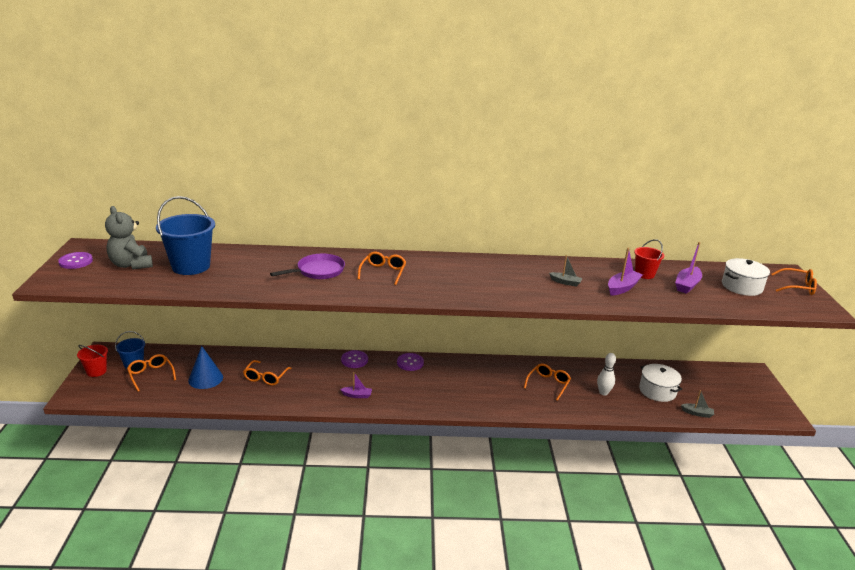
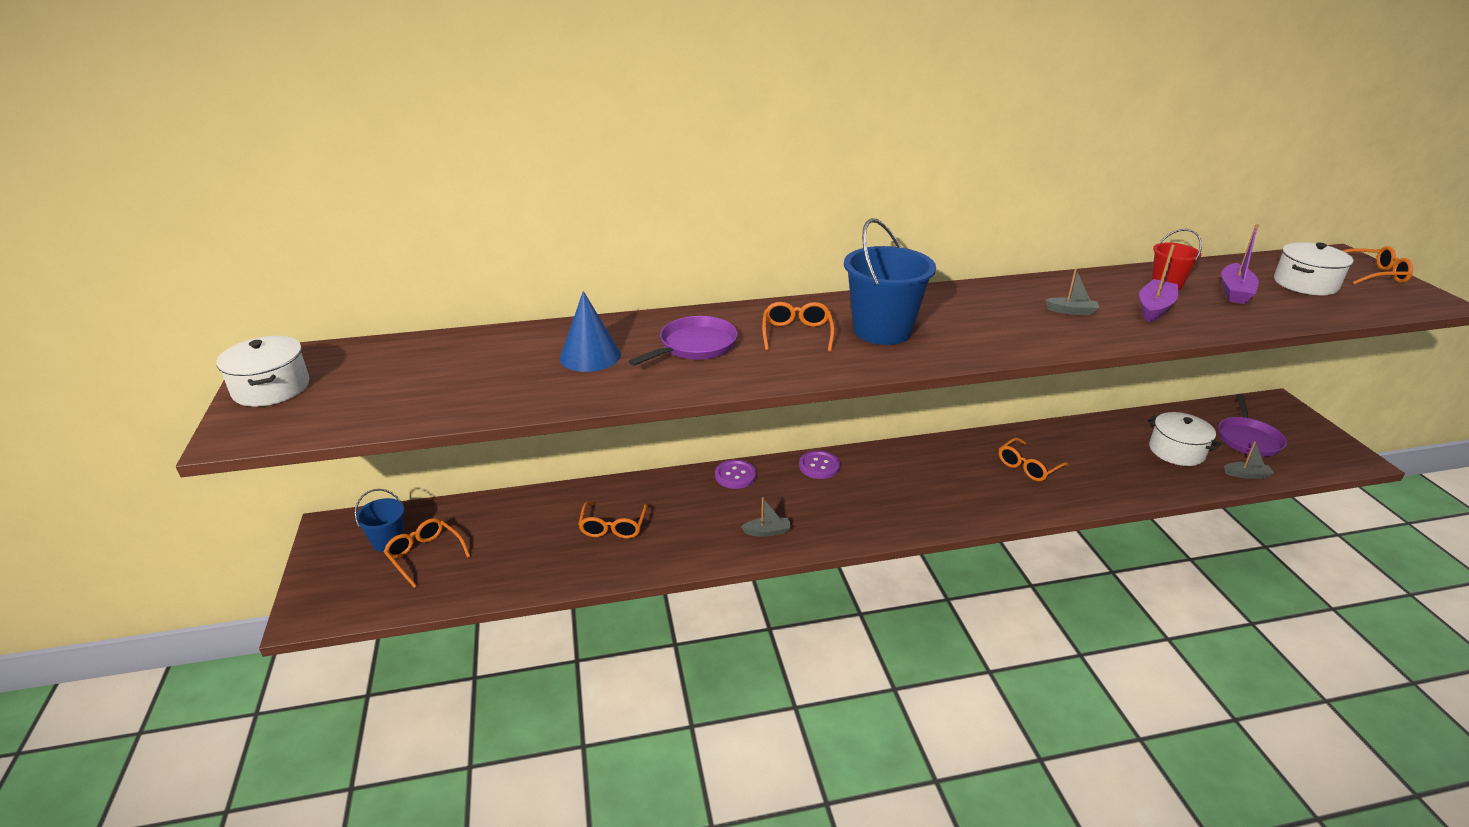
camera: 10 degrees left, 5 degrees up
(76, 261) = (271, 388): purple button -> white pot
(96, 371) = (329, 564): red bucket -> none
(131, 265) = (375, 380): grey teddy bear -> none
(191, 266) = (480, 368): blue bucket -> blue bucket (882, 330)
(205, 378) = (518, 545): blue cone -> blue cone (590, 356)
(357, 395) = (767, 532): purple boat -> grey boat
(548, 384) = (1028, 466): orange glasses -> orange glasses turned 150 degrees counterclockwise
(603, 392) = (1109, 466): white bowling pin -> none
(714, 391) = (1248, 439): none -> purple pan

